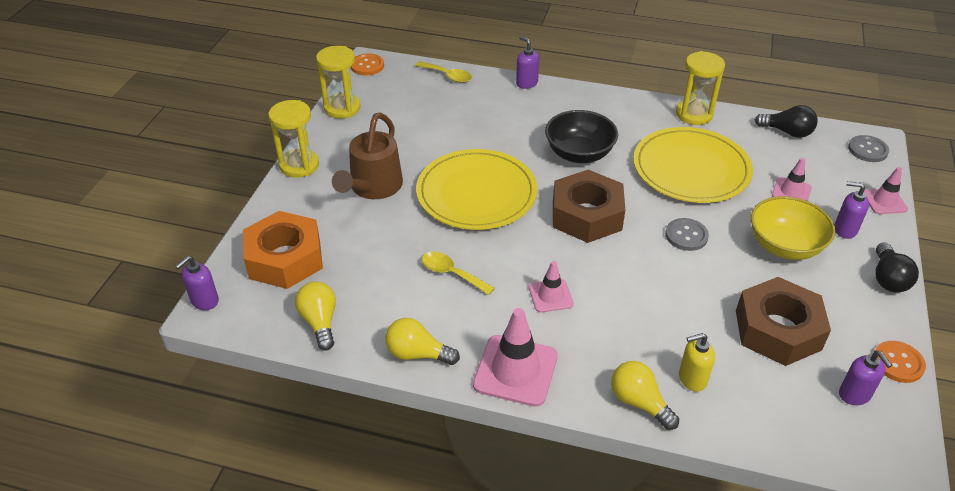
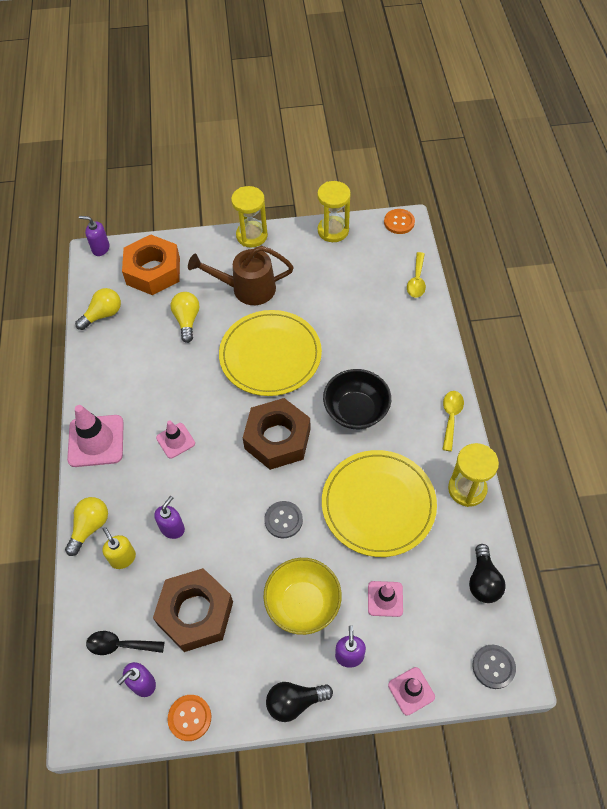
camera: 70 degrees right, 15 degrees up
(417, 354) = (93, 379): yellow light bulb -> yellow light bulb (187, 320)
(451, 273) = (175, 371): yellow spoon -> yellow spoon (451, 417)
(526, 83) = (439, 340): purple soap dispenser -> purple soap dispenser (172, 528)
(804, 406) = (120, 645): none -> black spoon

